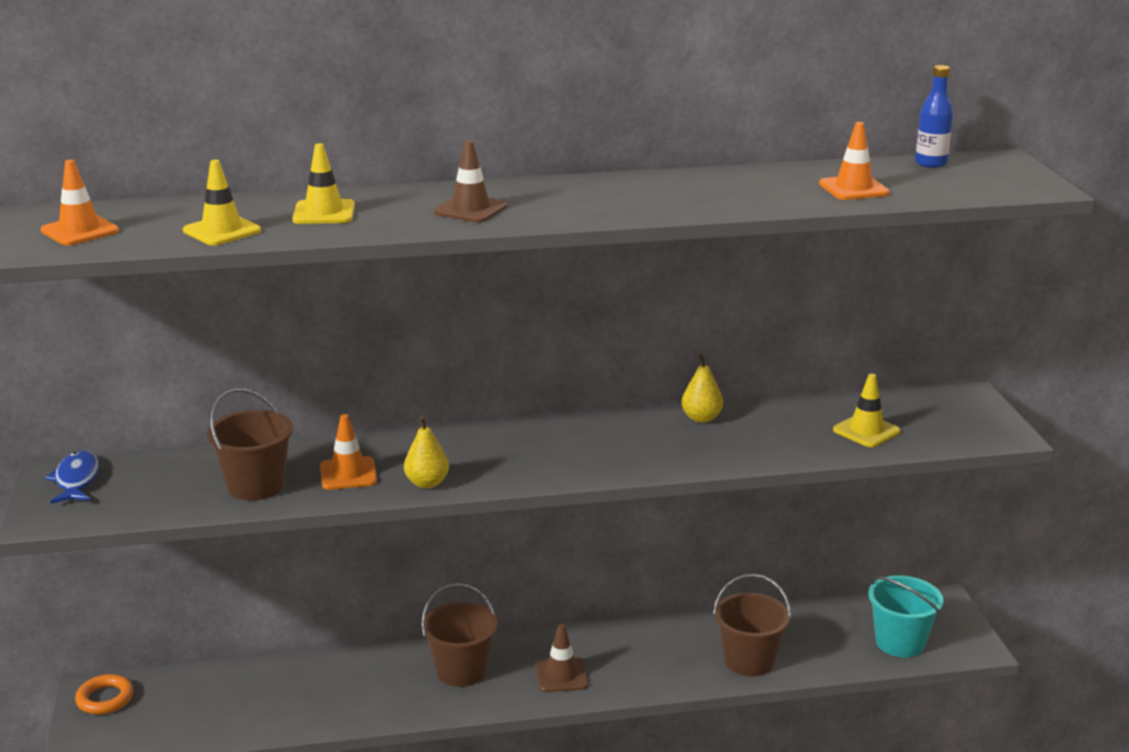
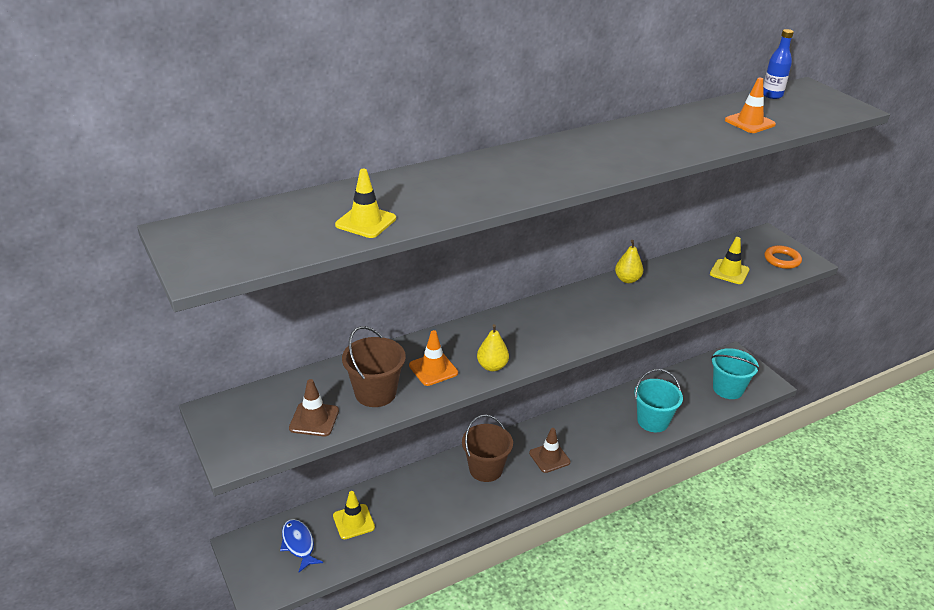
camera: 20 degrees left, 10 degrees up
(76, 480) = (237, 415): blue fish -> blue fish (298, 544)
(80, 231) = (251, 239): orange traffic cone -> none
(105, 699) = (255, 550): orange ring -> orange ring (782, 260)
(324, 213) = (425, 192): yellow traffic cone -> yellow traffic cone (353, 521)
(470, 209) = (526, 174): brown traffic cone -> brown traffic cone (314, 419)
(749, 661) = (653, 421): brown bucket -> turquoise bucket

